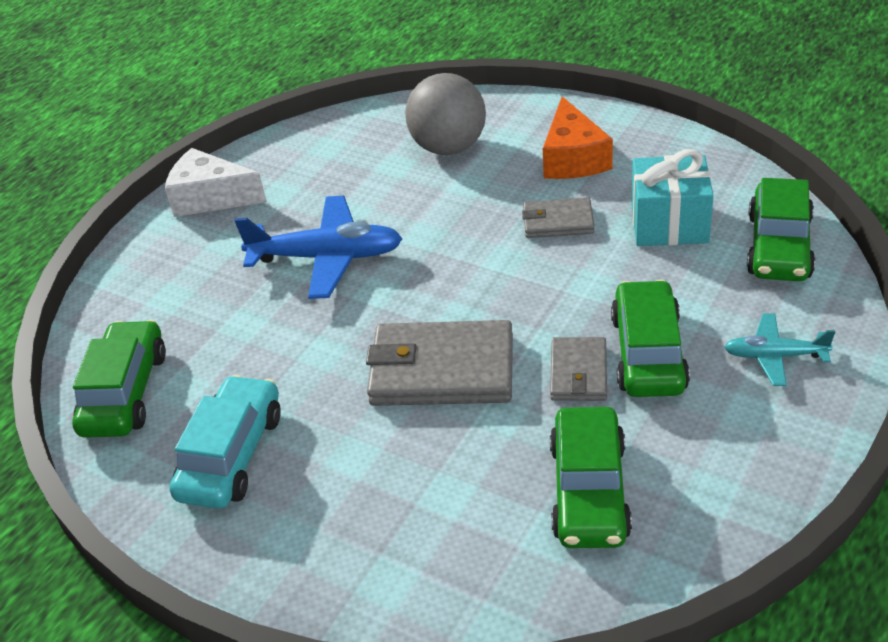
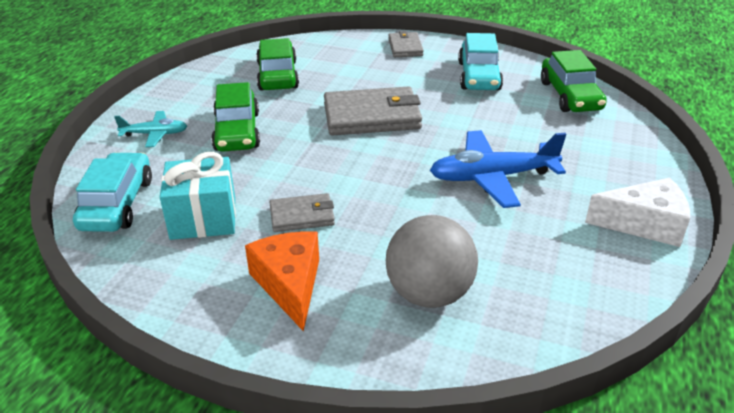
camera: 165 degrees right, 5 degrees down
(578, 373) = (283, 120): grey wallet -> grey wallet (405, 47)
(779, 246) = (117, 204): green car -> turquoise car

